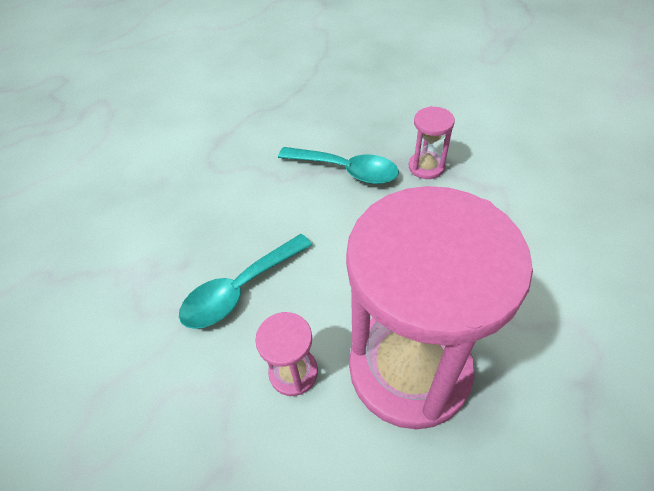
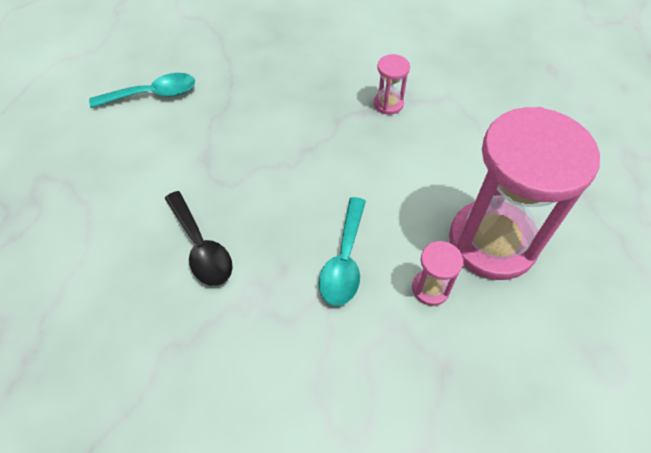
camera: 40 degrees left, 5 degrees up
(144, 207) = (201, 247): none -> black spoon
(346, 170) = (335, 134): turquoise spoon -> turquoise spoon (152, 94)

